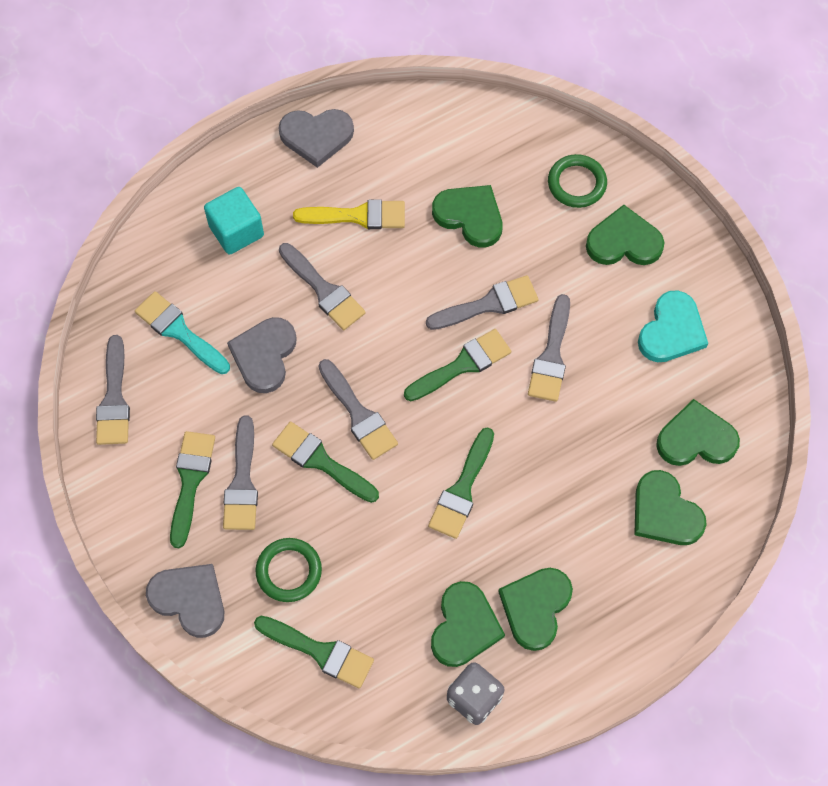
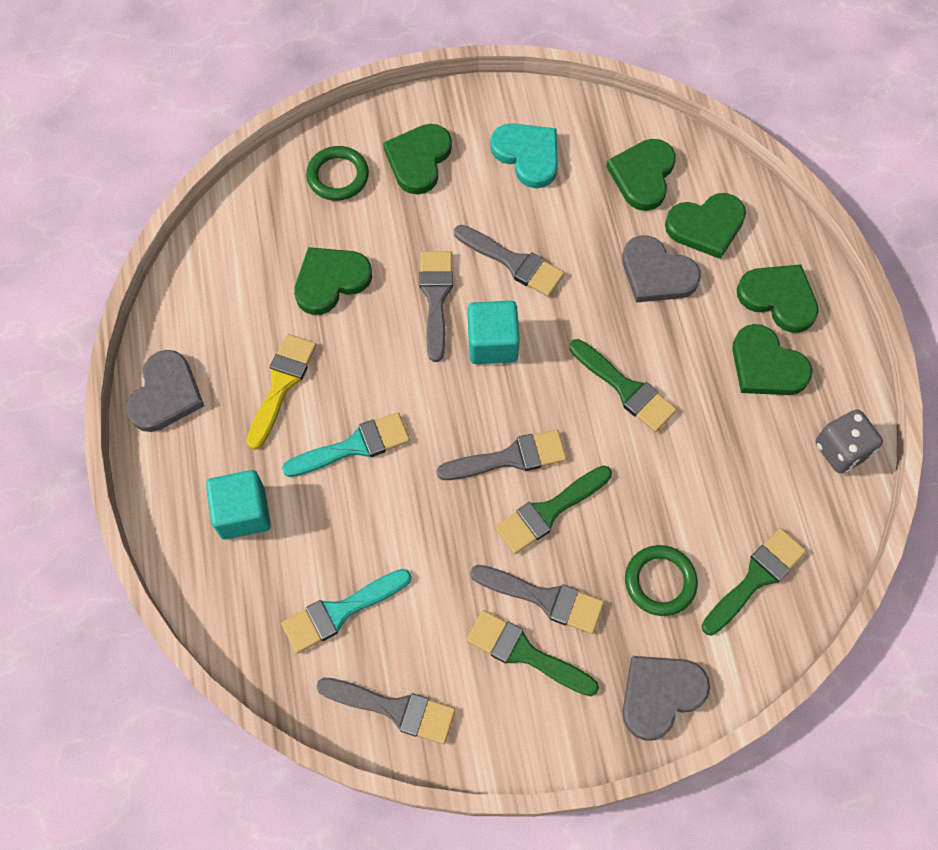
camera: 70 degrees left, 0 degrees up
(264, 355) = (406, 530): grey heart -> grey heart (656, 273)
(324, 290) = (354, 446): grey brush -> turquoise brush
(462, 365) = (492, 343): green brush -> turquoise cube
(464, 626) = (767, 434): green heart -> green heart (778, 298)

